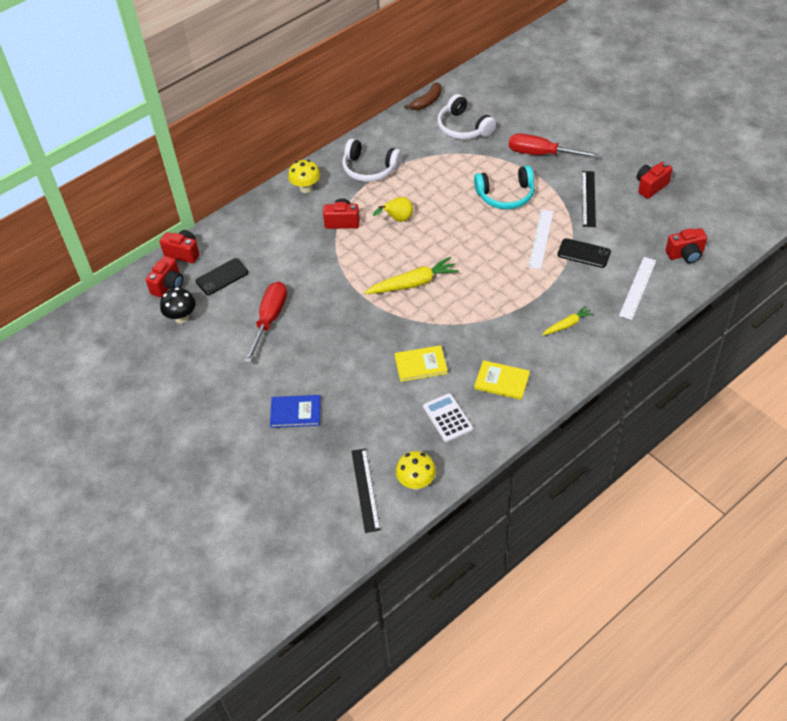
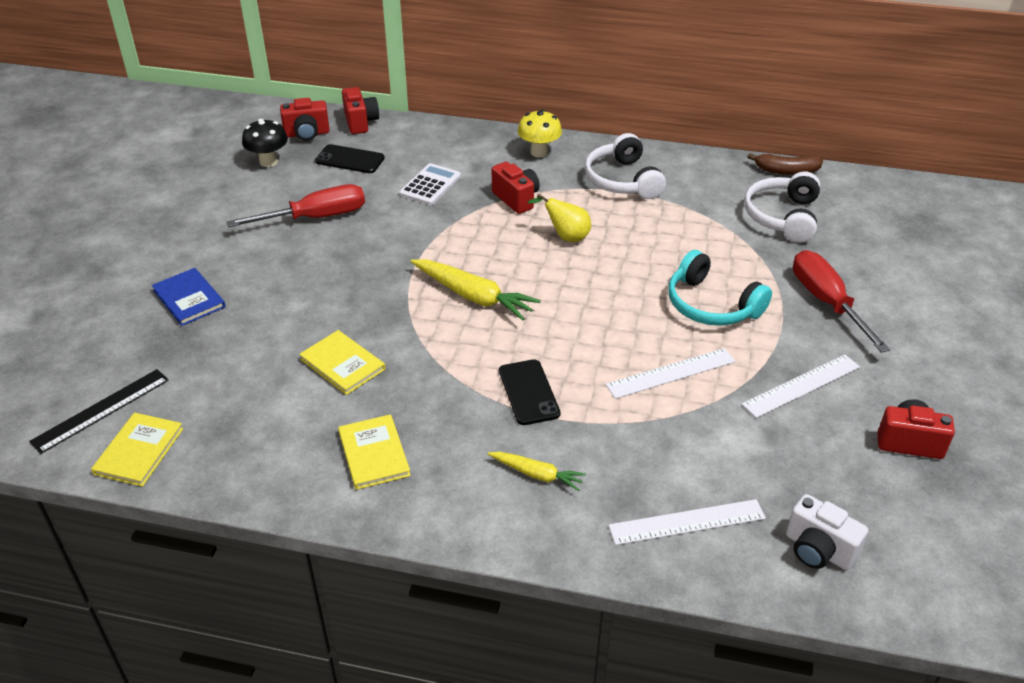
camera: 50 degrees right, 10 degrees down
(416, 482) = (139, 451): yellow mushroom -> yellow book
(447, 418) = (269, 430): white calculator -> white calculator (430, 185)
(584, 253) = (691, 429): black phone -> black phone (529, 392)
(588, 198) = (801, 385): black ruler -> white ruler
(685, 254) = (818, 550): red camera -> white camera

